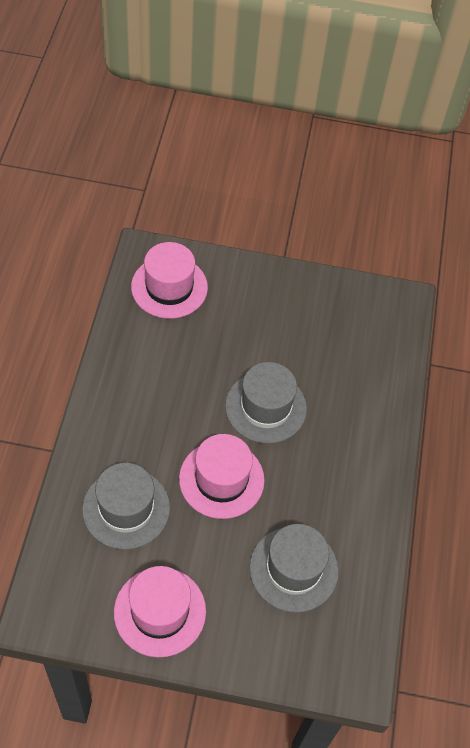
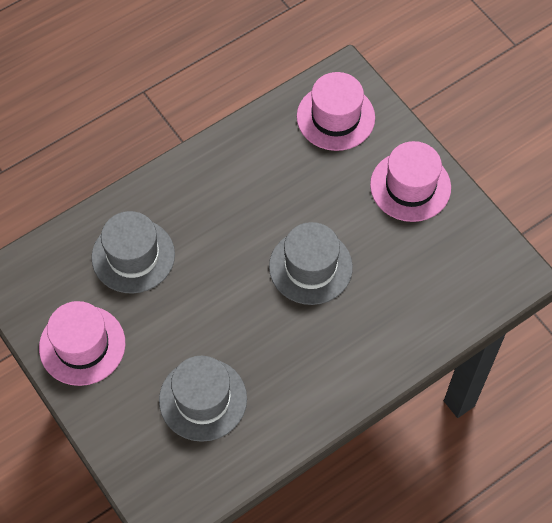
camera: 50 degrees right, 5 degrees up
(221, 479) = (220, 292): pink hat -> pink hat (410, 186)

